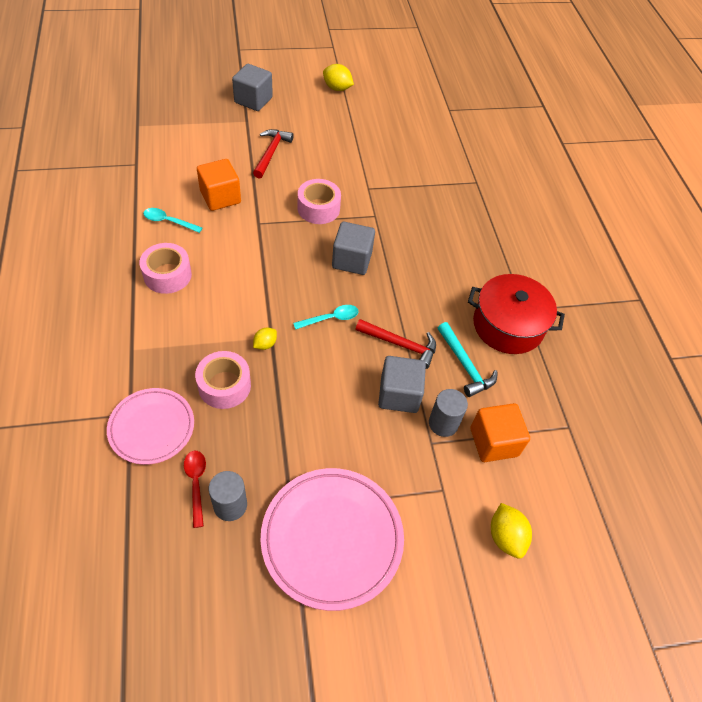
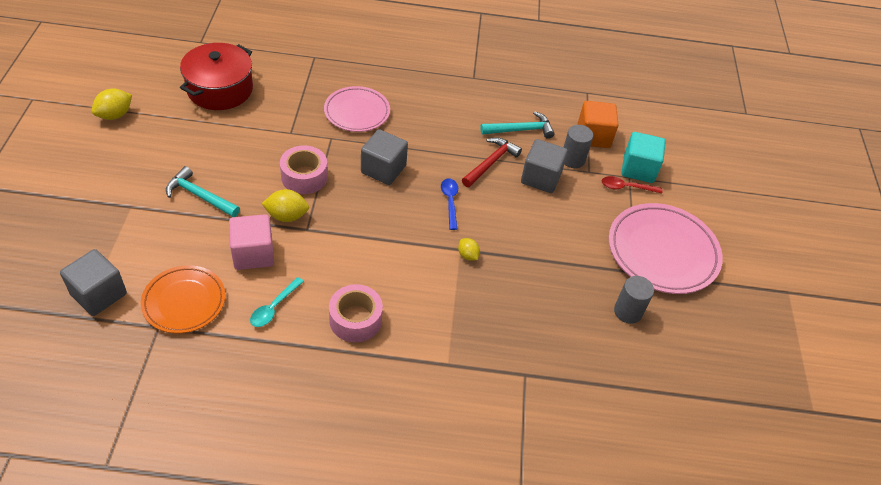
camera: 75 degrees left, 5 degrees down
(152, 428) = (543, 358): pink plate -> pink plate (357, 112)
(162, 171) = (184, 302): none -> orange plate
(196, 483) = (605, 332): red spoon -> red spoon (626, 187)
(220, 197) = (253, 254): orange cube -> pink cube
(224, 386) = (508, 295): pink tape -> none
(253, 100) = (94, 192): grey cube -> grey cube (99, 294)
(271, 153) = (200, 196): red hammer -> turquoise hammer
(330, 318) = (450, 202): turquoise spoon -> blue spoon
(461, 499) = (638, 169): none -> turquoise cube
(505, 537) = (669, 155): yellow lemon -> yellow lemon (287, 216)
(508, 325) = (487, 92): red pot -> red pot (220, 89)

